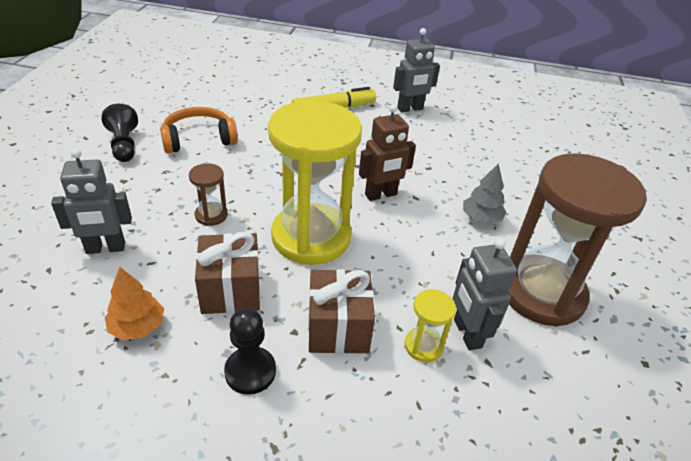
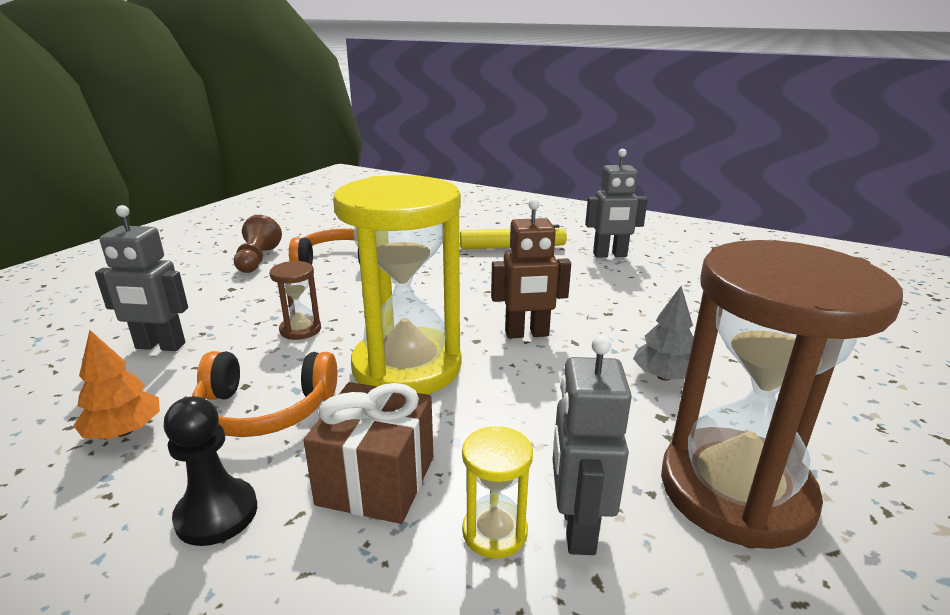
camera: 20 degrees right, 15 degrees down
(124, 145) = (257, 259): black pawn -> brown pawn
(231, 290) = (265, 409): brown gift -> orange headphones

